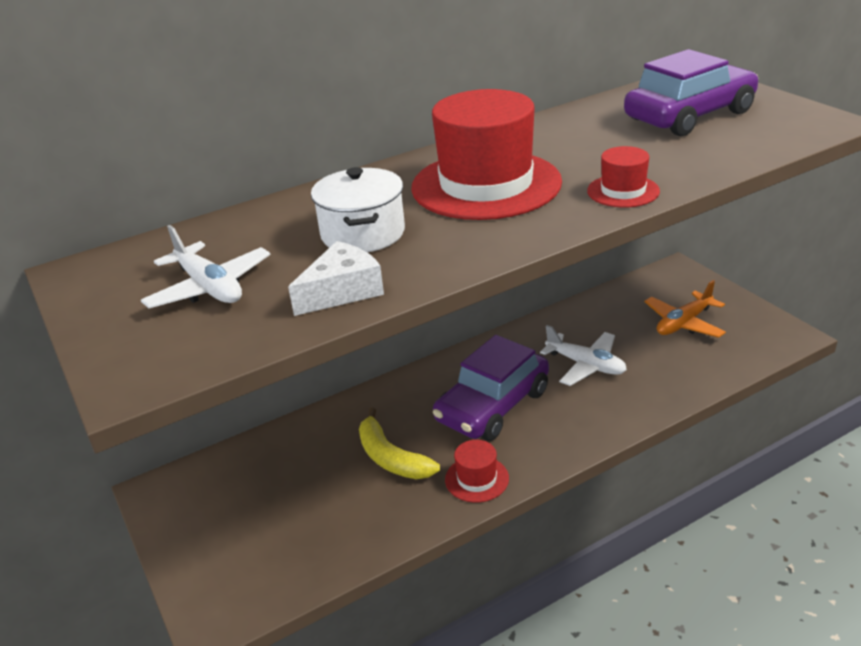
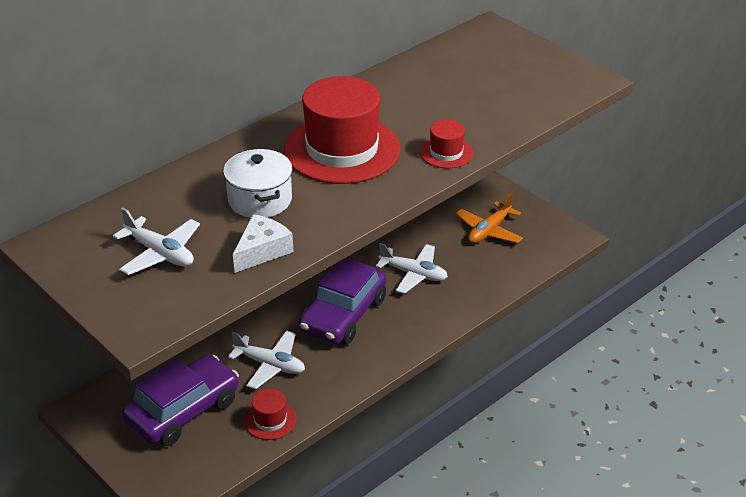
camera: 15 degrees left, 5 degrees up
(391, 458) = (270, 365): yellow banana -> white plane
(477, 479) = (342, 375): red hat -> red hat (270, 420)
(689, 116) = (488, 74): purple car -> purple car (183, 411)

